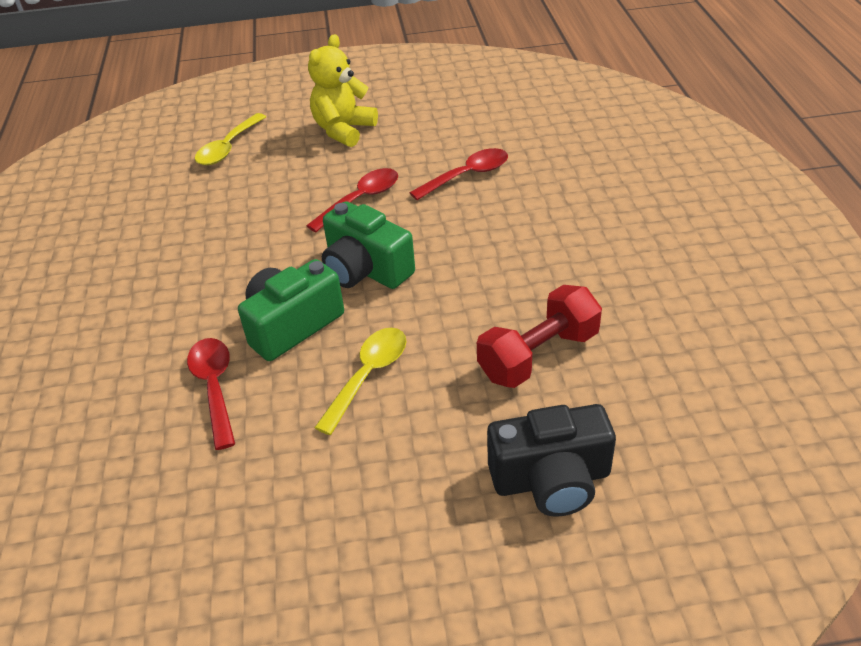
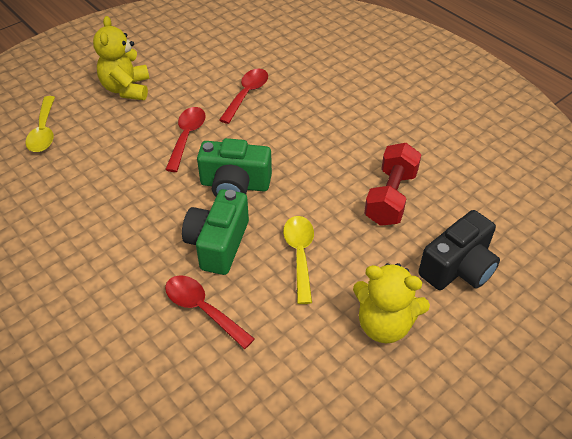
camera: 35 degrees left, 5 degrees up
(394, 502) = (384, 324): none -> yellow teddy bear

